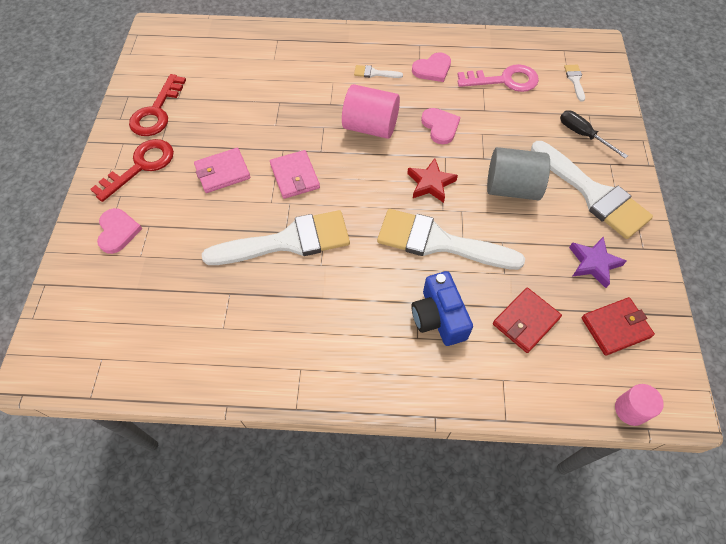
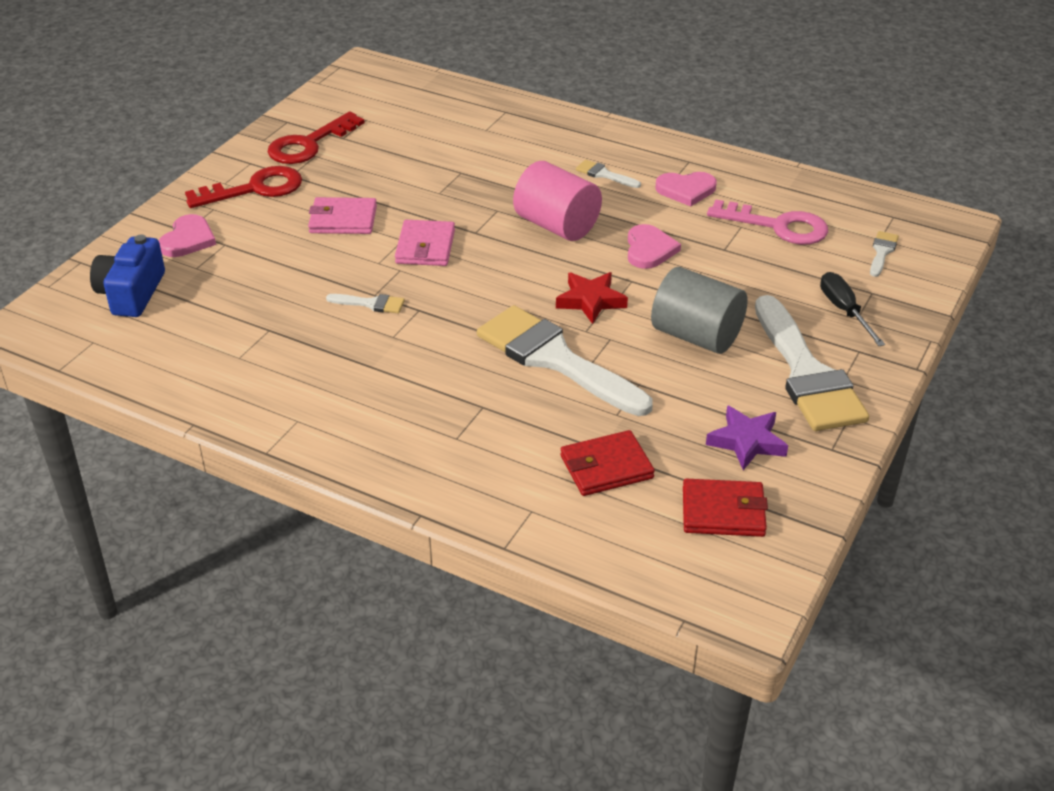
camera: 25 degrees right, 20 degrees down
(288, 241) = (371, 304): white brush -> white brush, size x0.40
(439, 317) = (498, 428): blue camera -> blue camera (131, 293)
(630, 409) = (675, 594): pink cylinder -> none

